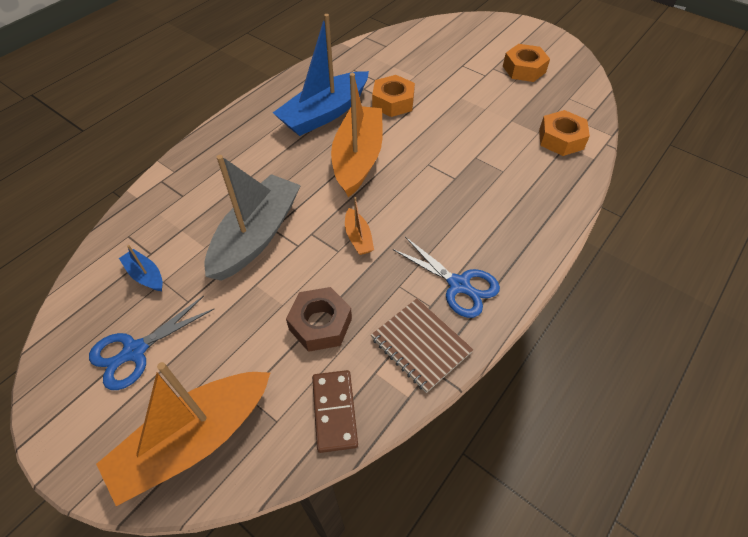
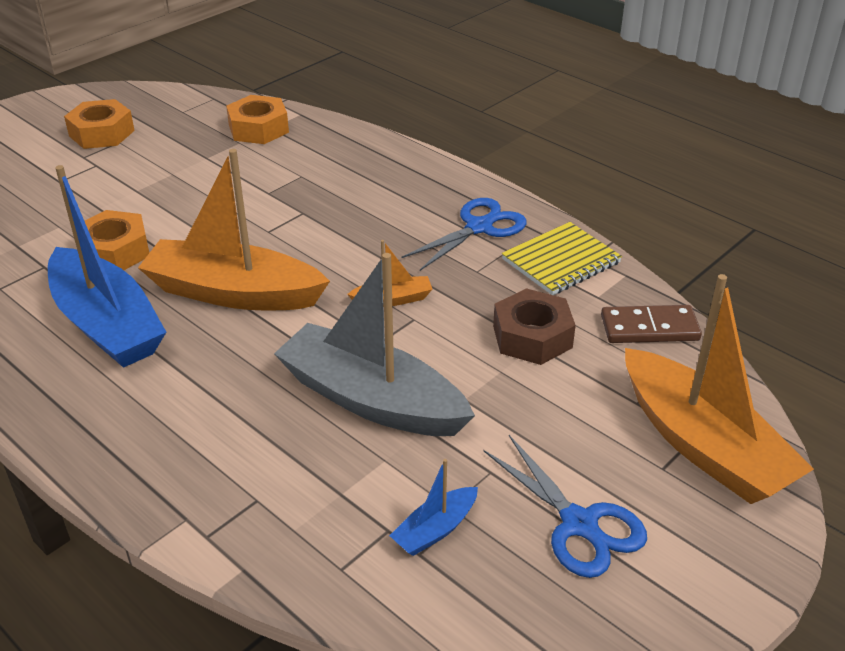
camera: 85 degrees left, 15 degrees down
(421, 345) = (561, 261): brown notebook -> yellow notebook

